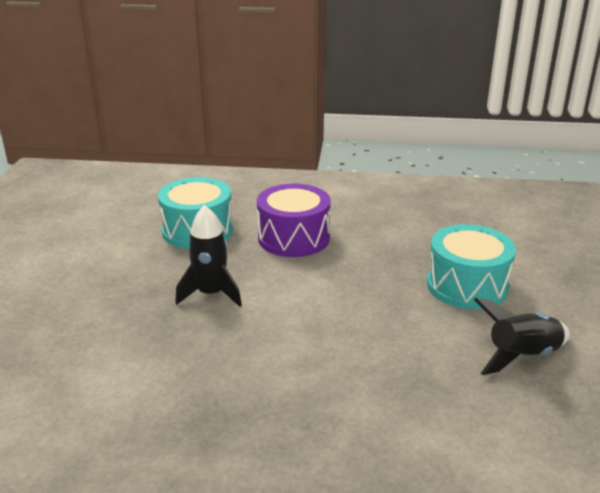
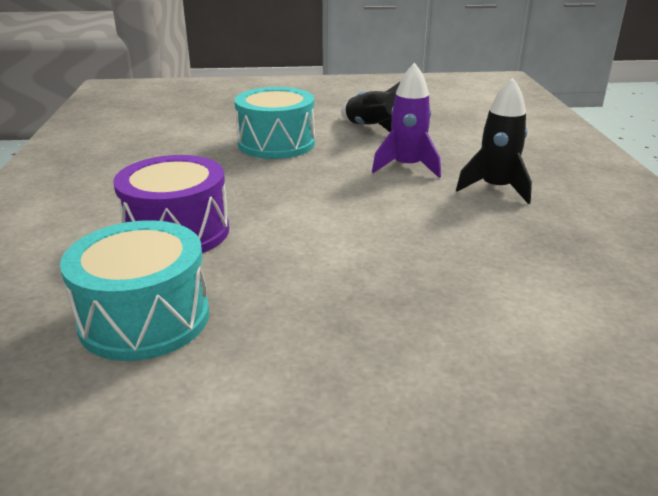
camera: 100 degrees left, 0 degrees up
(211, 294) = (334, 274): black rocket -> black rocket (495, 188)
(398, 362) = (407, 167): none -> purple rocket

